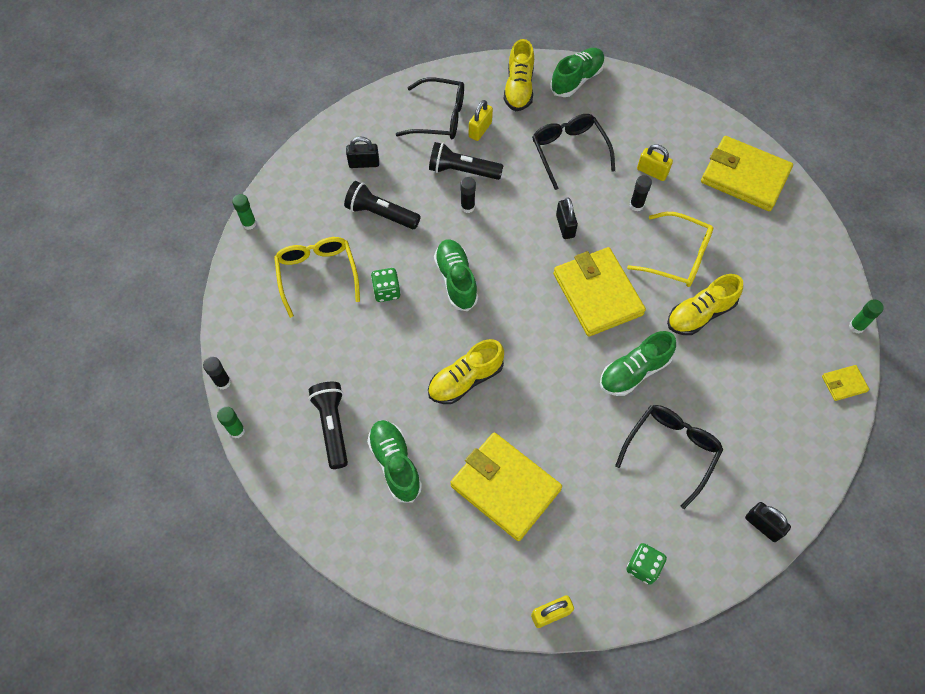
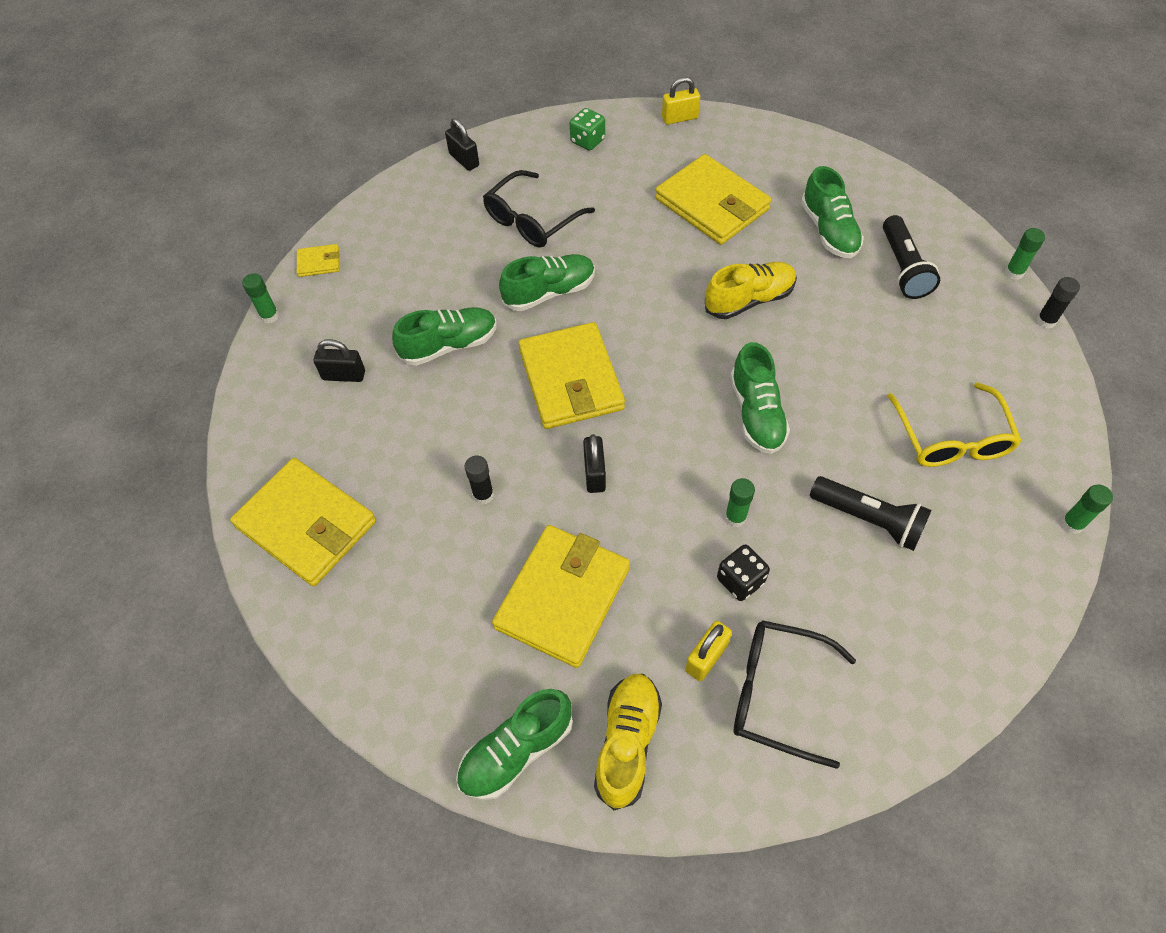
camera: 170 degrees left, 5 degrees down
(364, 163) = (904, 612): black padlock -> black padlock (344, 375)
(386, 291) = (851, 407): green dice -> none
(462, 171) = (740, 580): black flashlight -> black dice
(467, 207) = (735, 517): black glue stick -> green glue stick
(569, 151) = (563, 597): black glasses -> yellow wallet
(652, 172) = (442, 547): yellow padlock -> none
(677, 257) = (451, 416): yellow glasses -> none
(700, 314) = (449, 345): yellow shoe -> green shoe

